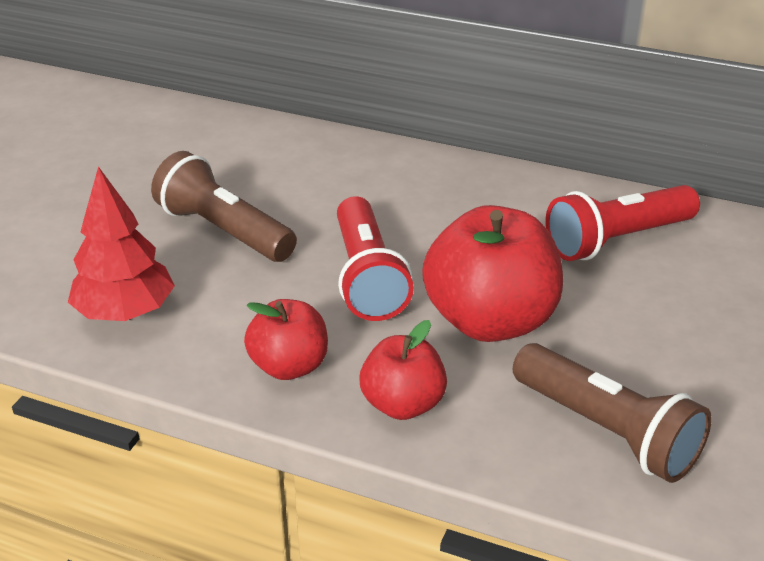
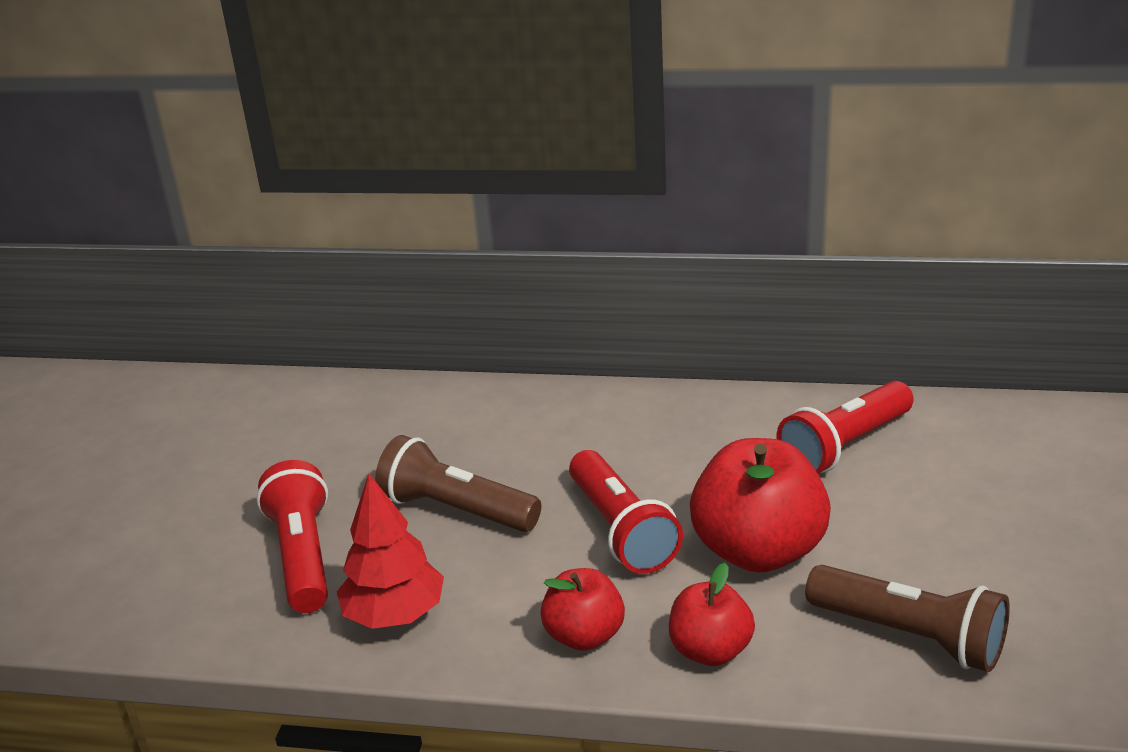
camera: 10 degrees left, 5 degrees down
(69, 246) = (302, 556): none -> red flashlight

